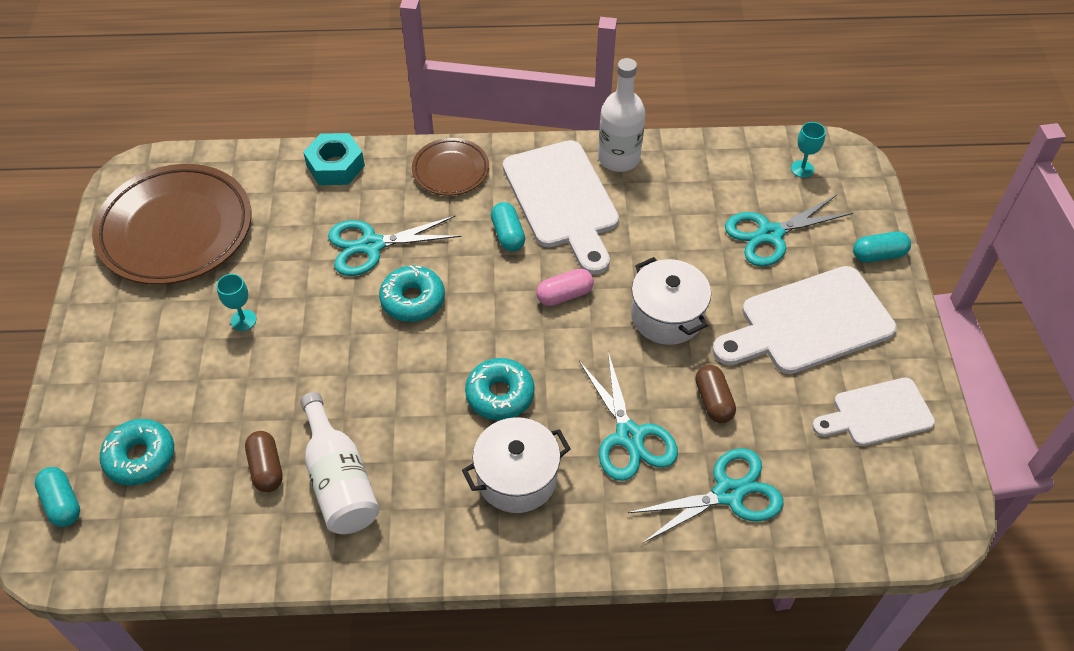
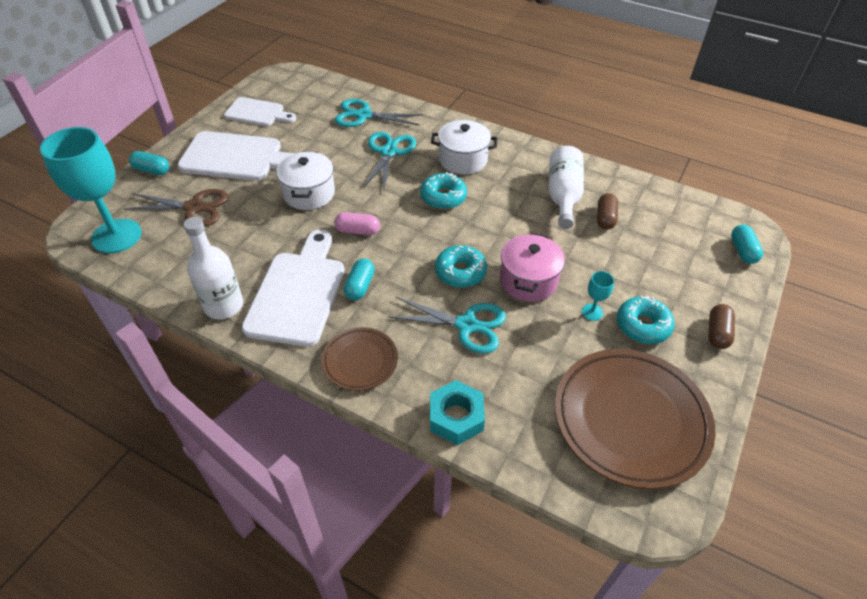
camera: 150 degrees left, 5 degrees down
(140, 457) = (687, 255): turquoise donut -> turquoise donut (642, 325)
(330, 325) = (528, 280): none -> pink pot
(713, 401) = (329, 148): brown capsule -> brown capsule (717, 333)
(770, 234) = (194, 208): turquoise scissors -> brown scissors
(802, 169) = (116, 236): turquoise goblet -> turquoise goblet, size x2.47

